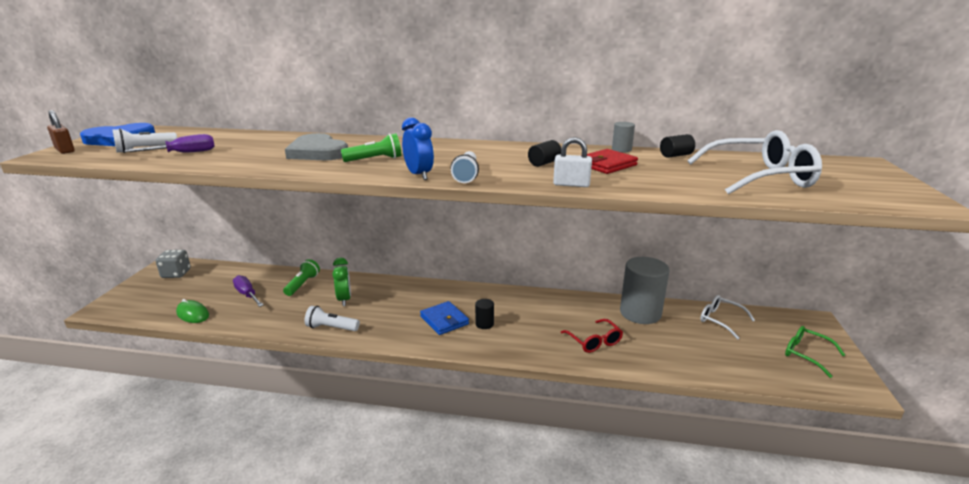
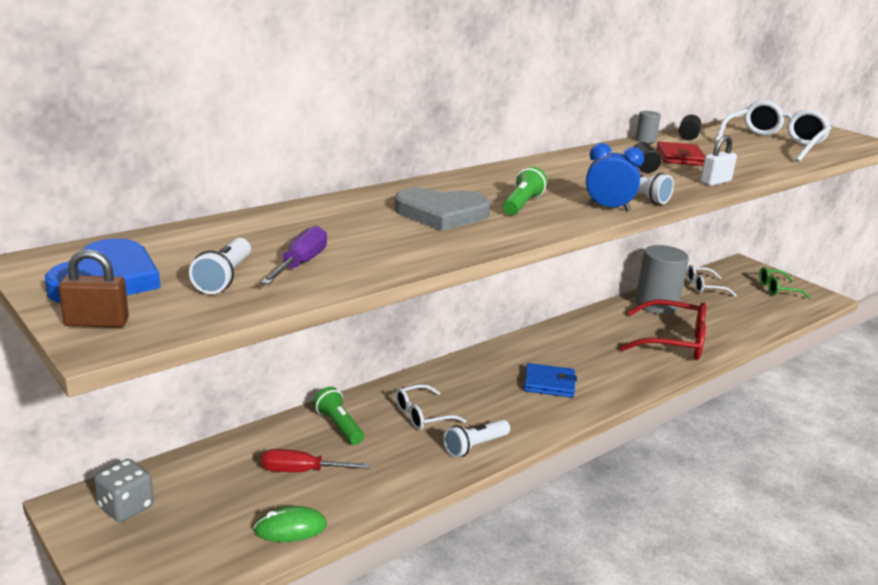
camera: 50 degrees left, 0 degrees up
(247, 295) = (302, 471): purple screwdriver -> red screwdriver
(344, 299) = (422, 415): green clock -> white glasses
(484, 324) = (583, 369): black cylinder -> none
(594, 341) = (673, 342): red glasses -> red glasses, size x1.75

